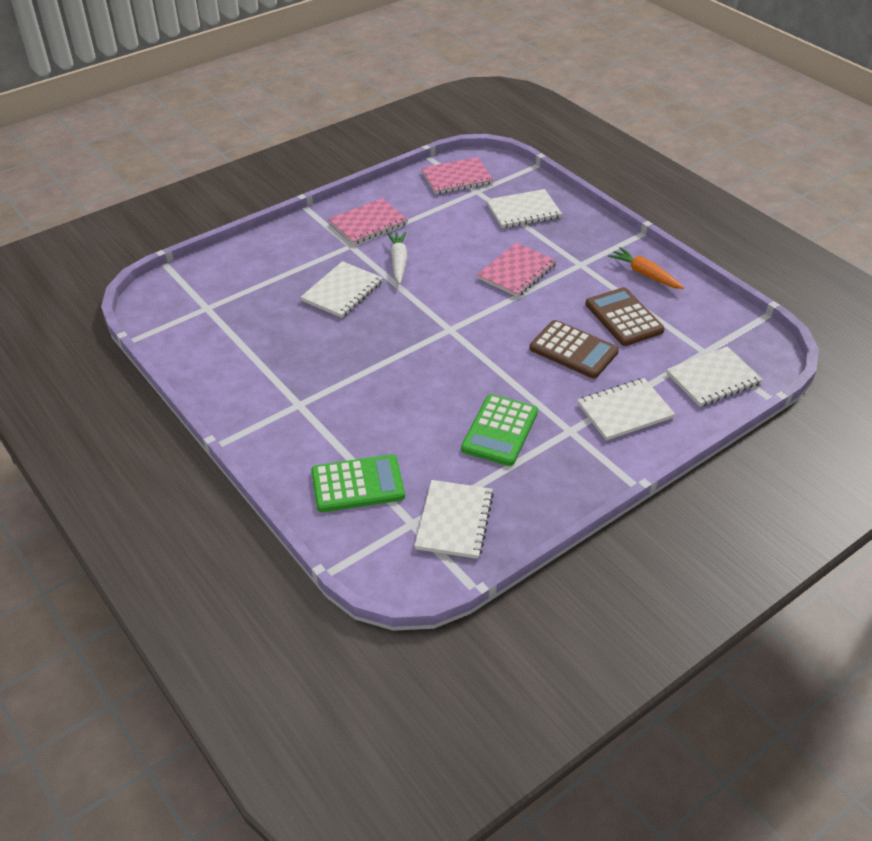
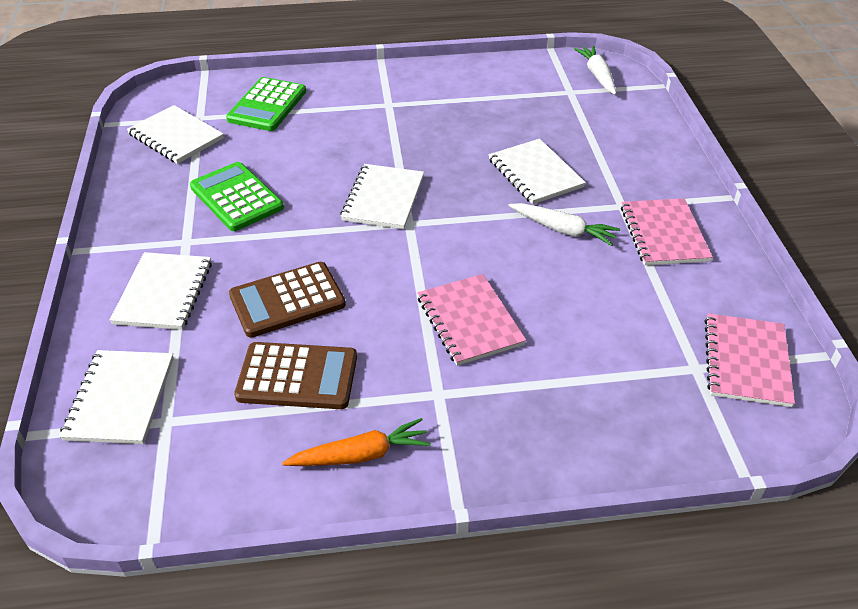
camera: 120 degrees right, 0 degrees up
(169, 300) = (597, 76): none -> white carrot
(523, 211) = (612, 396): white notebook -> white notebook (383, 198)

